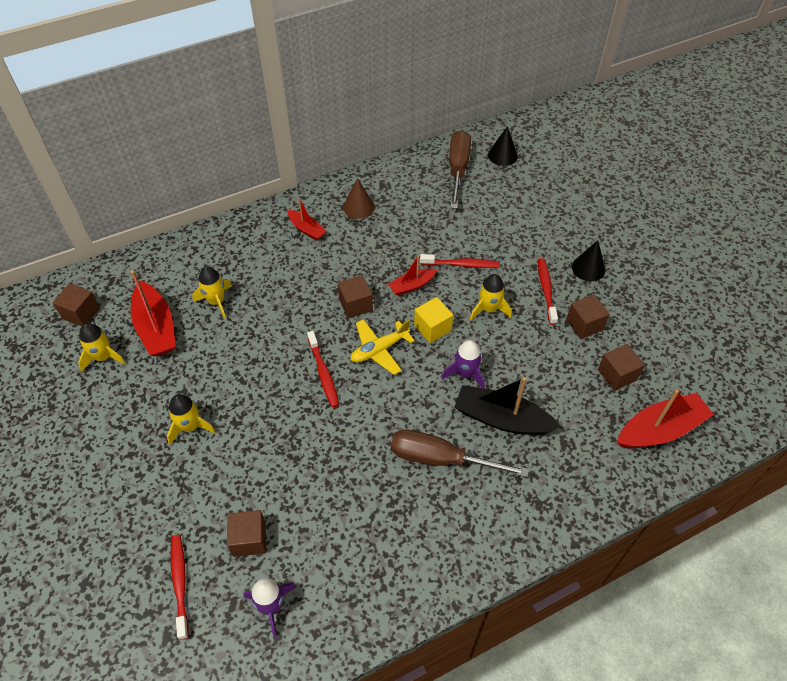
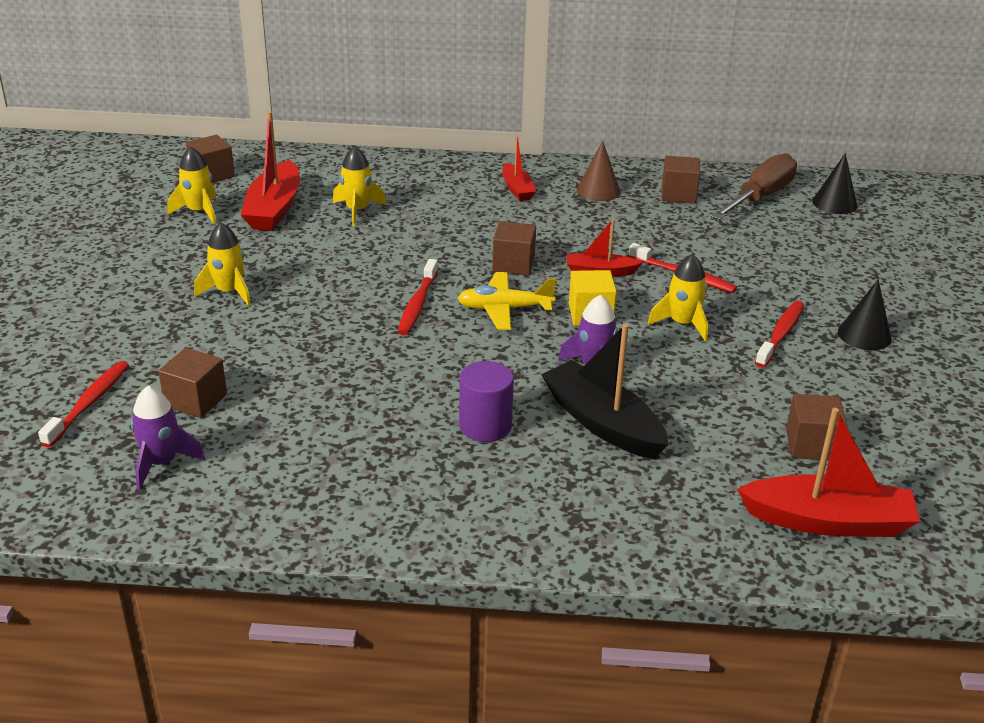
camera: 30 degrees right, 20 degrees down
(440, 459) = (485, 426): brown screwdriver -> purple cylinder
(584, 324) = (807, 383): brown cube -> brown cube (678, 194)

